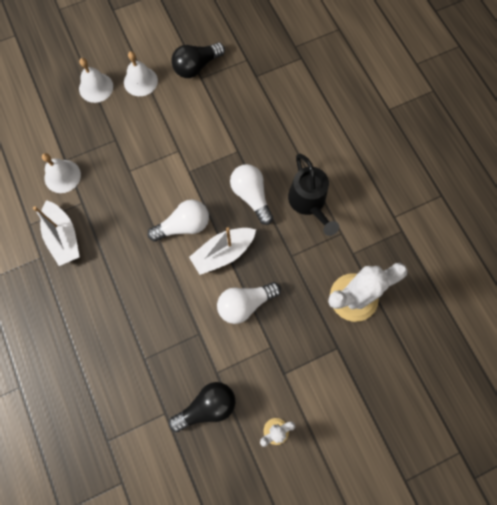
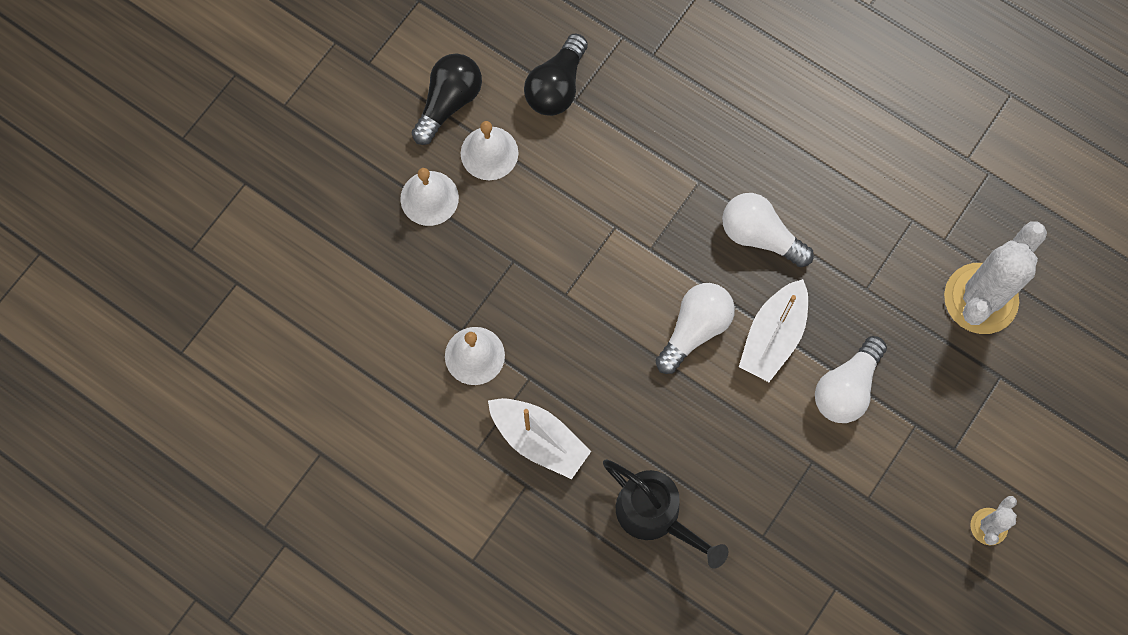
camera: 30 degrees left, 0 degrees up
(207, 406) = (883, 548): black light bulb -> black light bulb (448, 103)
(309, 203) = (844, 203): black watering can -> black watering can (656, 516)

